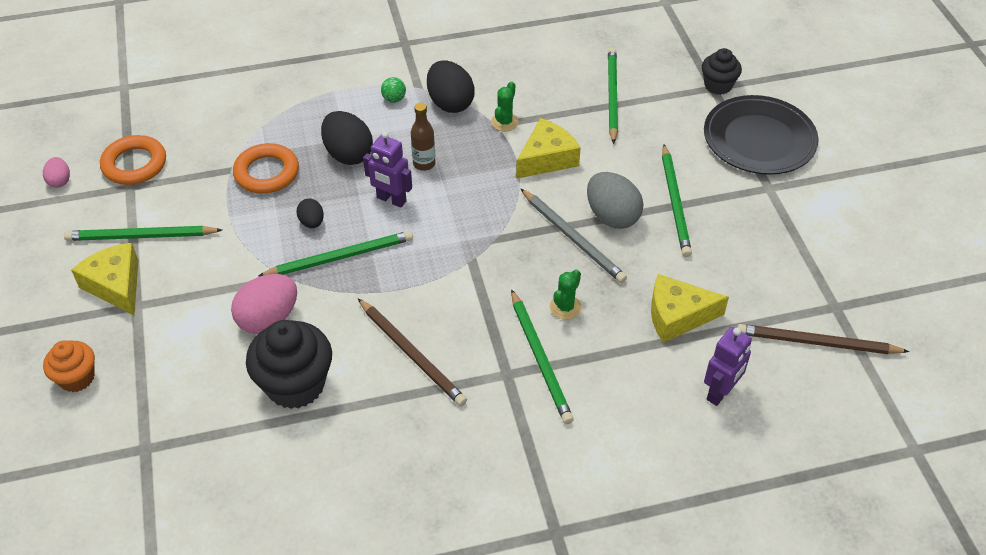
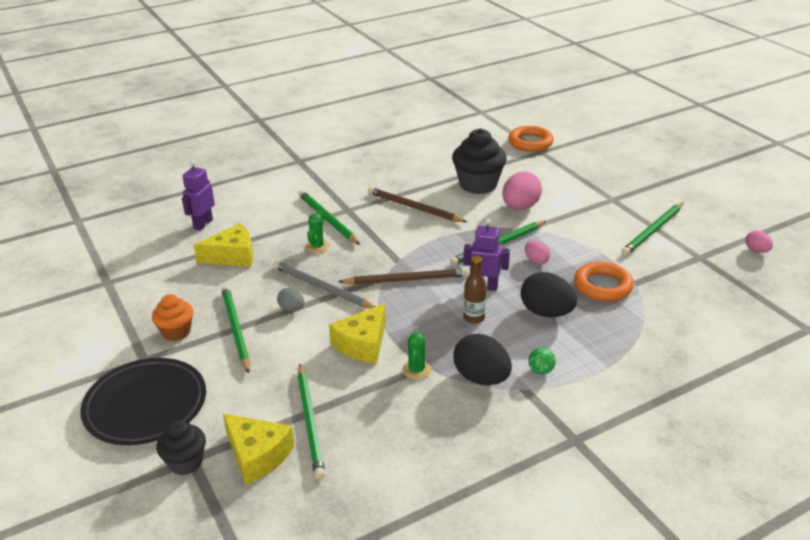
camera: 165 degrees right, 15 degrees down
(77, 378) = (609, 167): orange cupcake -> orange cupcake (176, 332)
(116, 285) = (637, 205): yellow cheese -> yellow cheese (257, 455)
(134, 164) = (715, 271): orange ring -> orange ring (530, 142)
(141, 236) = (653, 231): green pencil -> green pencil turned 150 degrees clockwise
(312, 222) = (536, 261): black egg -> pink egg
(612, 216) = (291, 309): grey egg -> grey egg, size x0.53
(817, 343) = (128, 259): brown pencil -> brown pencil (406, 280)

